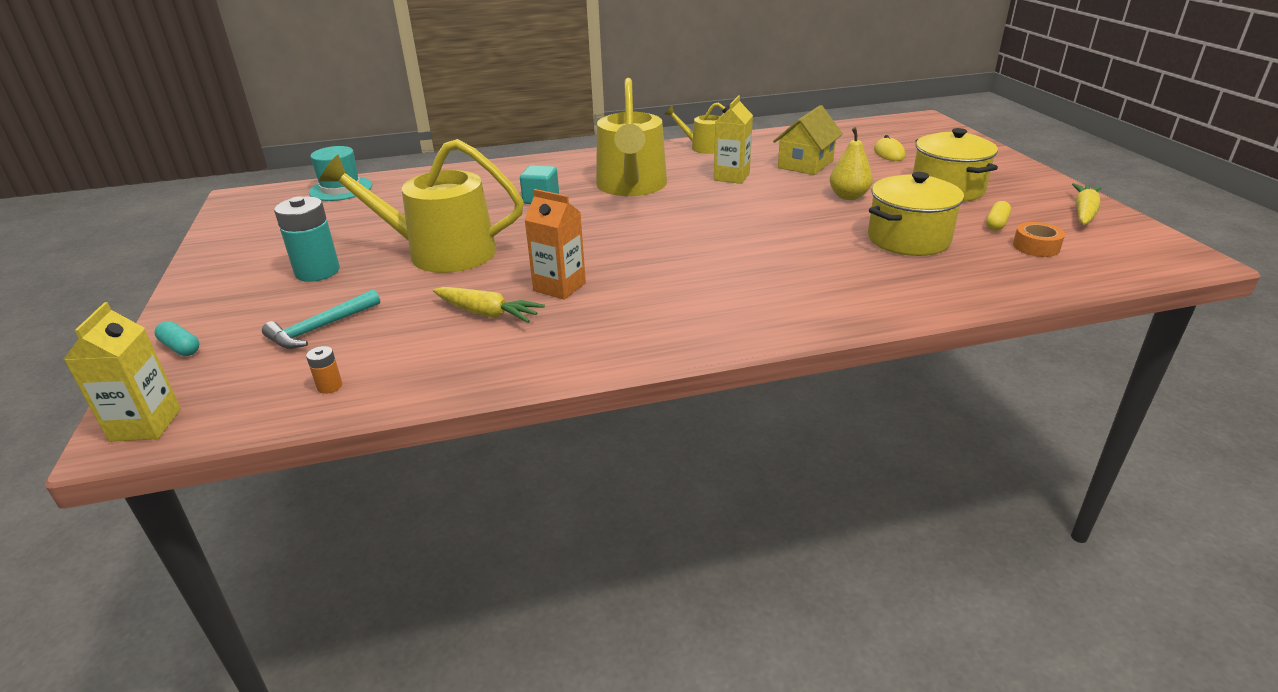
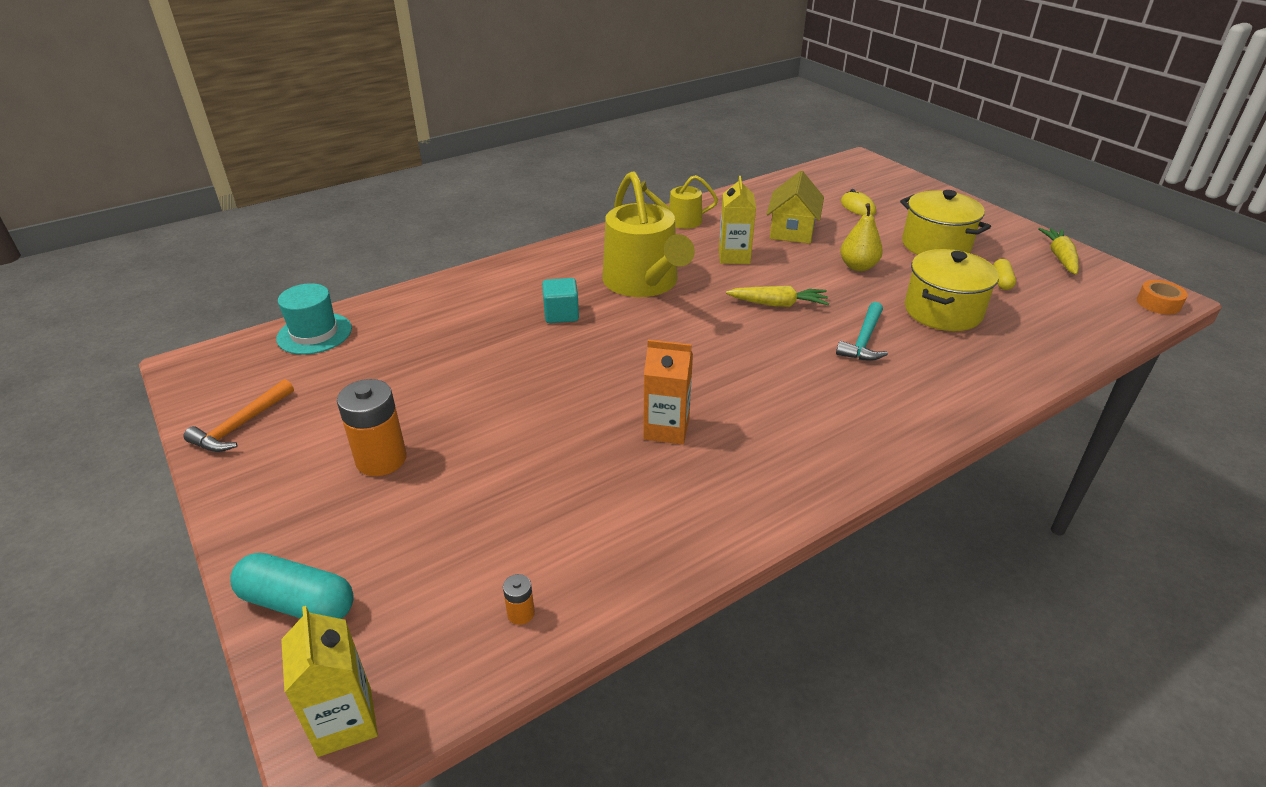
camera: 20 degrees left, 5 degrees up
(180, 348) = (298, 603): turquoise capsule -> turquoise capsule, size x1.78
(241, 236) = (241, 425): none -> orange hammer
(317, 271) = (381, 459): turquoise battery -> orange battery
(321, 328) = (448, 537): turquoise hammer -> turquoise hammer (864, 340)
(441, 252) = (505, 406): yellow watering can -> none
(487, 314) = (618, 479): yellow carrot -> yellow carrot (778, 304)
(1036, 247) = (1048, 303): orange tape -> orange tape (1158, 303)

